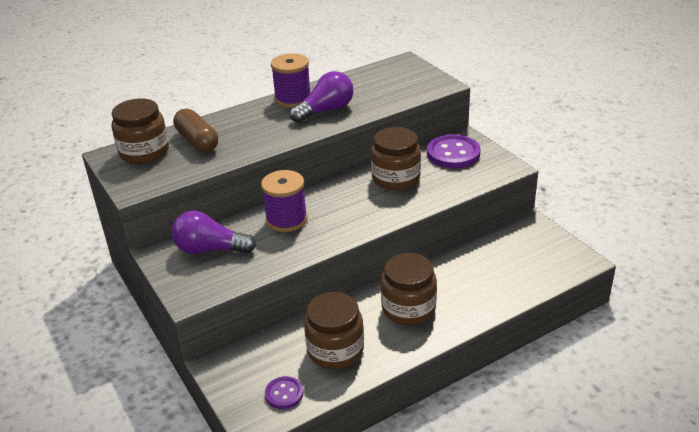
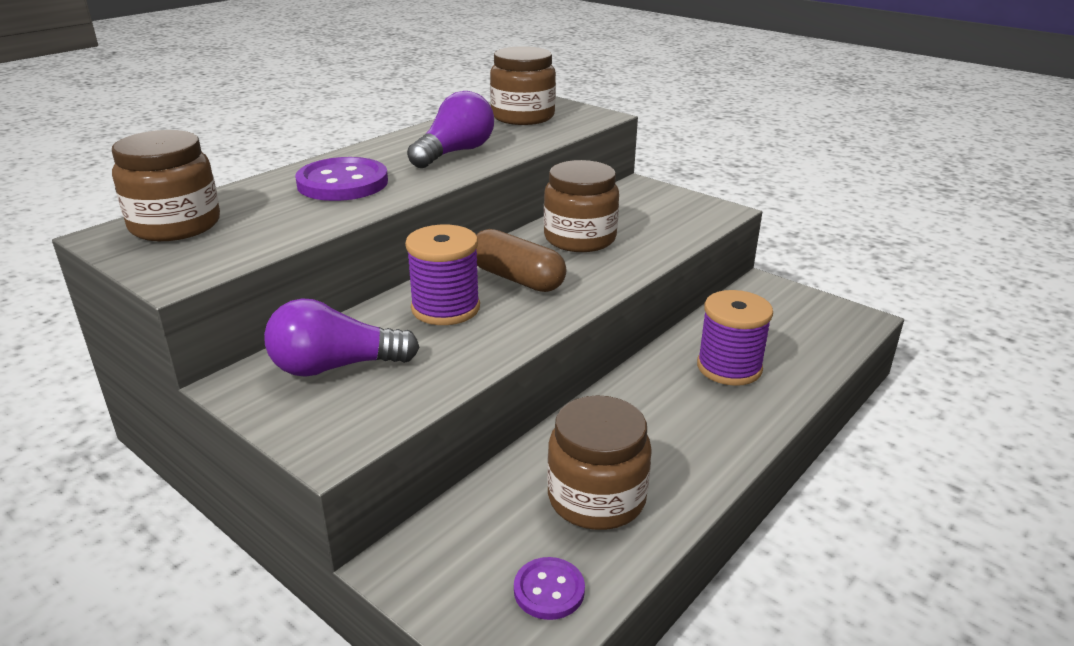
camera: 20 degrees left, 5 degrees down
(197, 141) = (266, 203): brown capsule -> brown capsule (516, 278)
(293, 99) = (396, 144): purple spool -> purple spool (729, 367)
(408, 308) = (672, 415): brown jar -> brown jar (523, 116)
(453, 153) = (638, 203): purple button -> purple button (342, 183)

